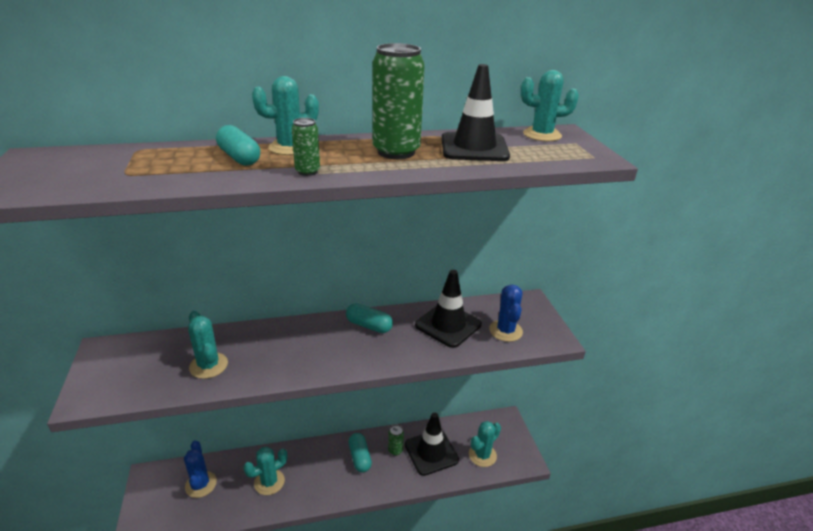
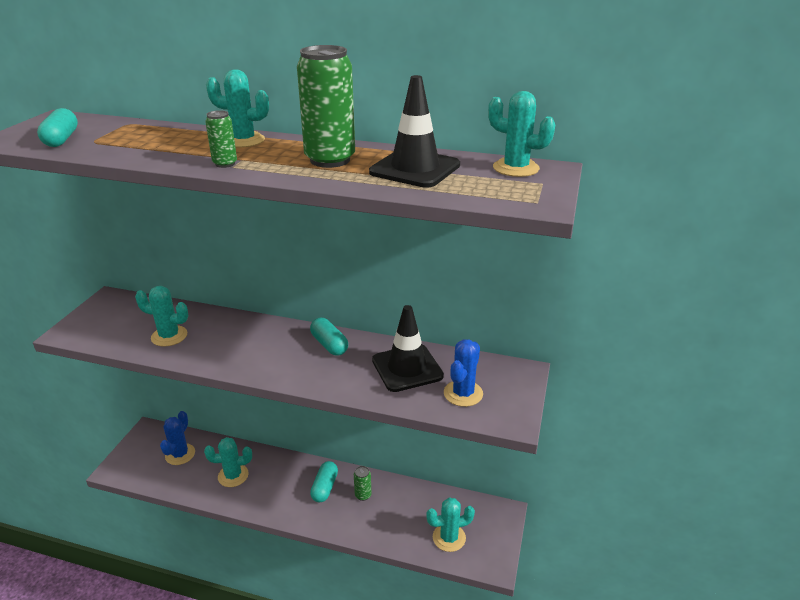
camera: 30 degrees right, 0 degrees up
(208, 365) = (169, 336): turquoise cactus -> turquoise cactus turned 75 degrees counterclockwise
(239, 157) = (191, 142): turquoise capsule -> turquoise capsule (61, 139)
(431, 452) = (397, 512): black traffic cone -> none

